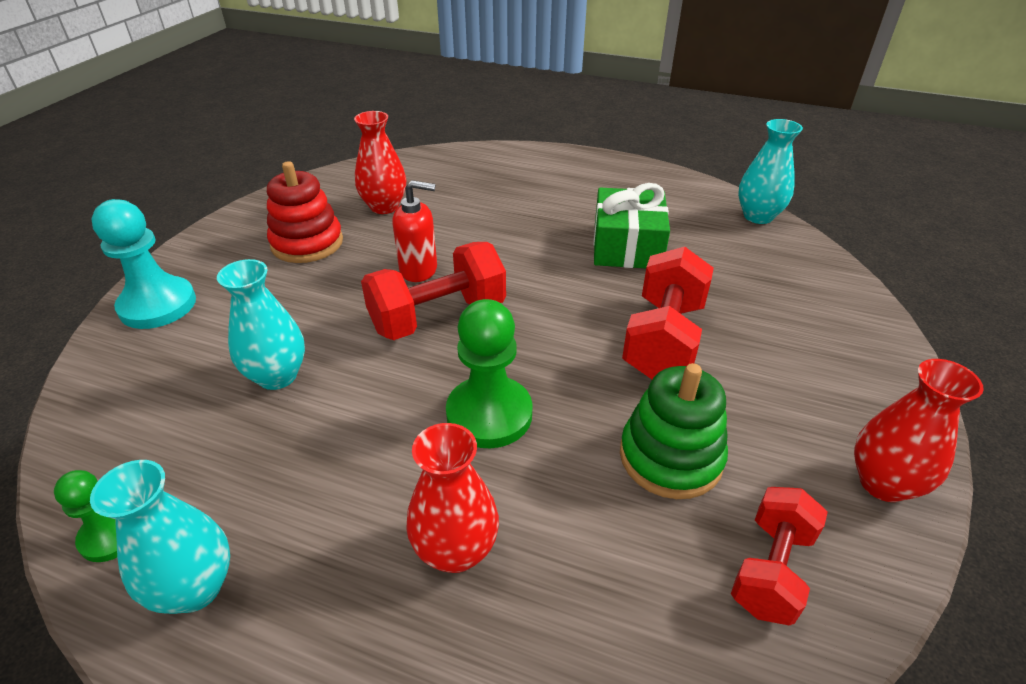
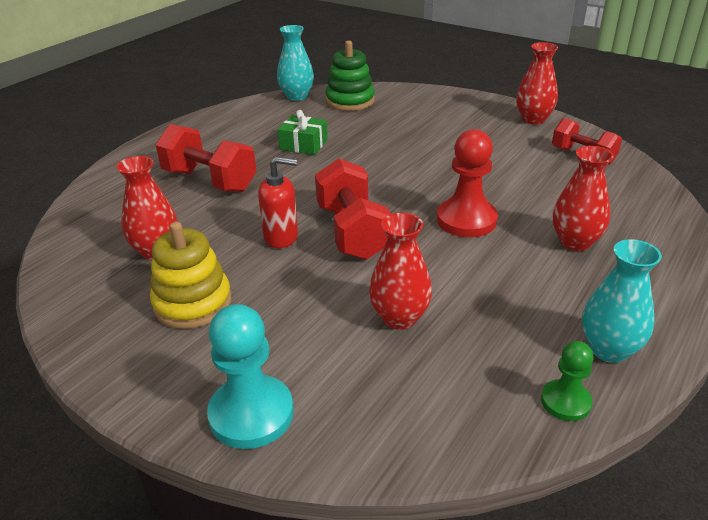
camera: 75 degrees left, 5 degrees down
(277, 376) = (399, 318): turquoise vase -> red vase
(307, 243) = (192, 303): red stacking toy -> yellow stacking toy
(419, 270) = (281, 237): red soap dispenser -> red soap dispenser turned 75 degrees clockwise
(489, 414) = (466, 220): green pawn -> red pawn
(627, 246) = (303, 145): green gift -> green gift, size x0.66
(663, 339) = (412, 151): red dumbbell -> red dumbbell (209, 181)
(670, 457) = (511, 166): green stacking toy -> green stacking toy (350, 101)

